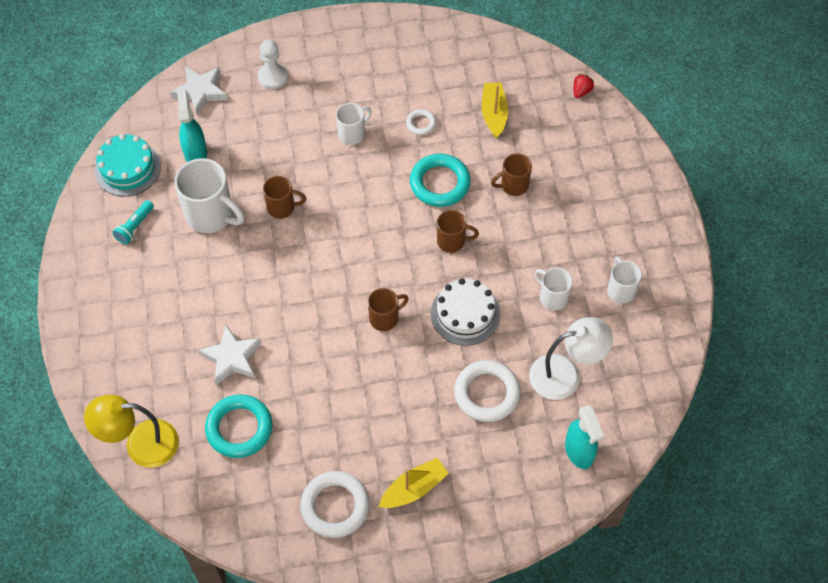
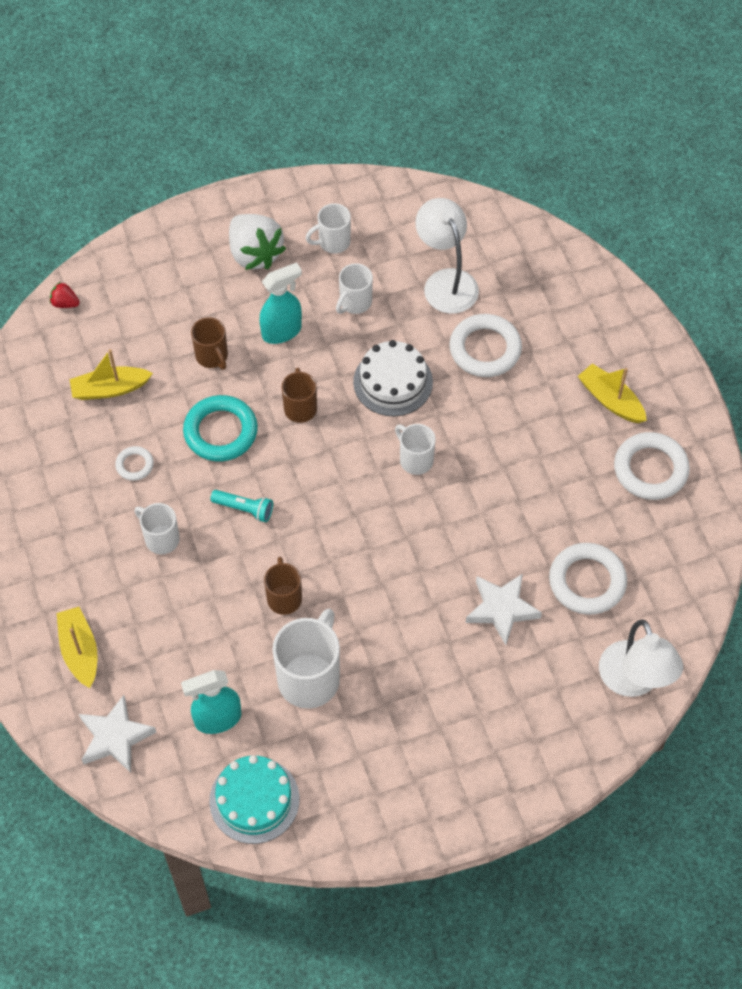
camera: 100 degrees left, 0 degrees up
(135, 226) = (343, 766): turquoise flashlight -> turquoise flashlight (244, 509)
(140, 444) = (634, 681): yellow lamp -> white lamp
(239, 428) = (587, 581): turquoise ring -> white ring
(273, 77) = (80, 651): white pawn -> yellow boat
(385, 318) = (415, 459): brown mug -> white mug
(579, 452) = (531, 261): turquoise spray bottle -> turquoise spray bottle (282, 331)
(615, 228) = (255, 254): none -> white strawberry

